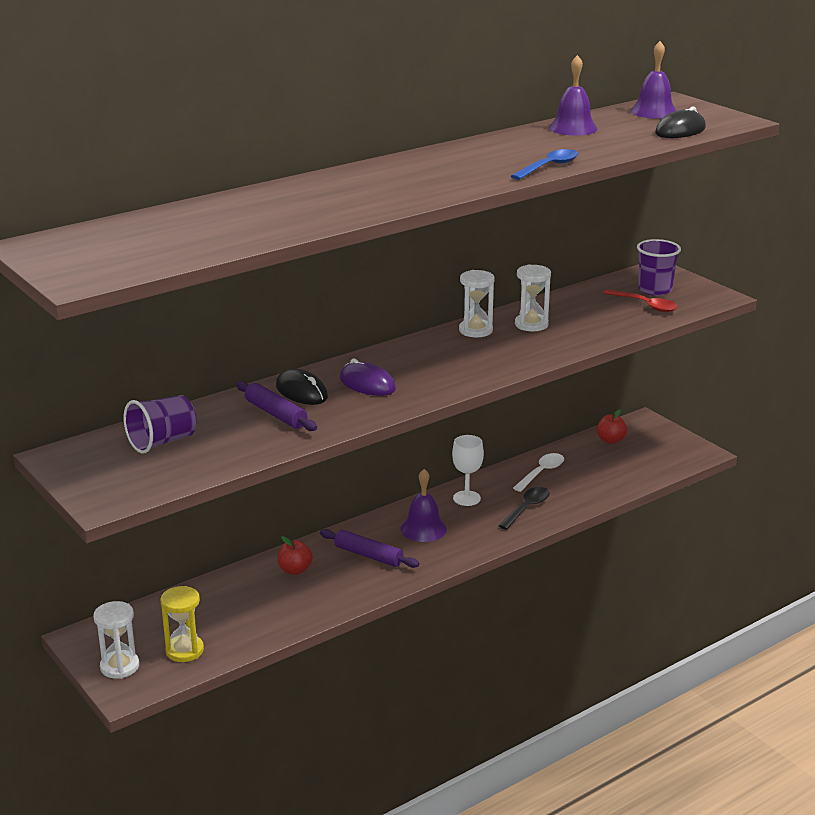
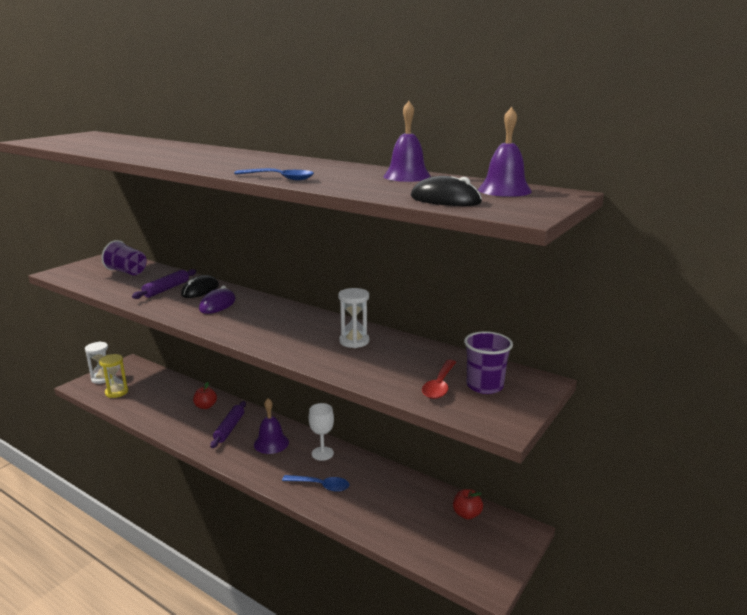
camera: 70 degrees right, 5 degrees down
(475, 330) = (328, 323): white hourglass -> none
(527, 508) = (320, 485): black spoon -> blue spoon
(541, 473) = (382, 483): white spoon -> none

